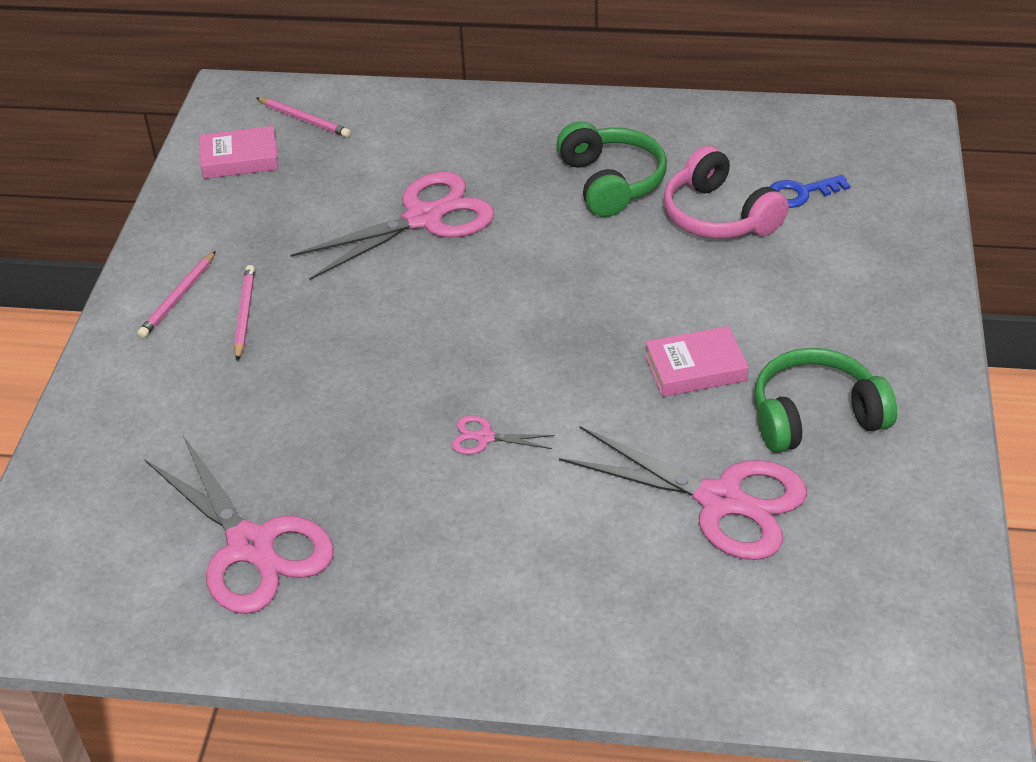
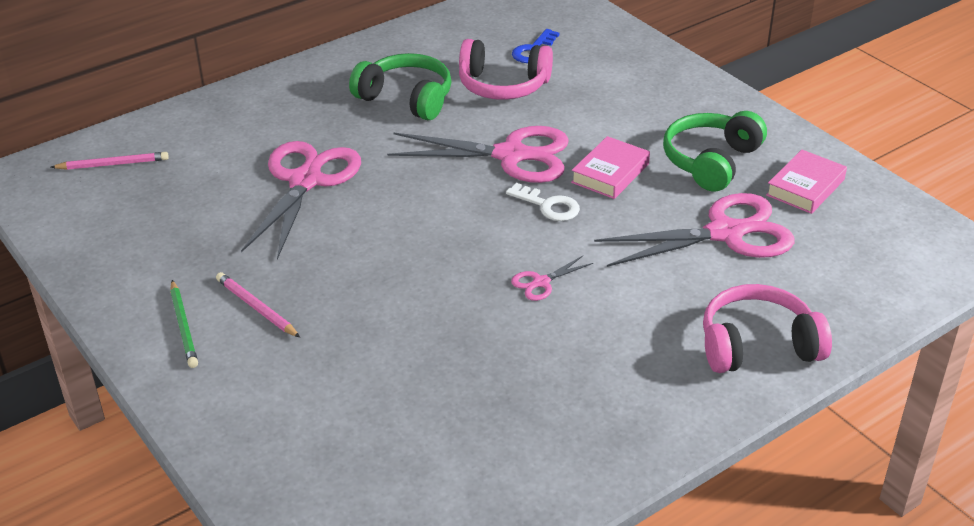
camera: 45 degrees left, 5 degrees down
(178, 297) = (183, 326): pink pencil -> green pencil
(240, 159) = (95, 214): pink book -> pink book (805, 187)
(251, 546) = (481, 439): pink scissors -> pink scissors (511, 155)
(589, 632) = (757, 345): none -> pink headphones
(592, 366) = (548, 206): none -> white key

